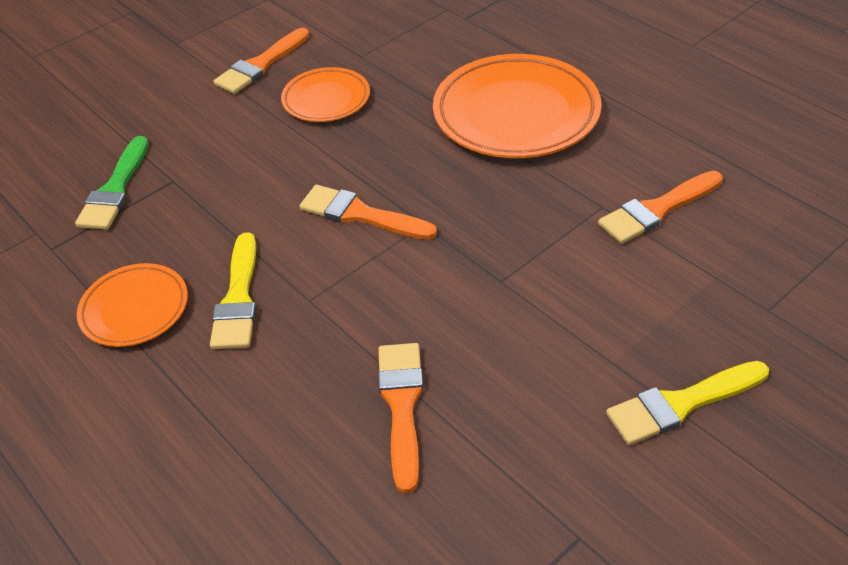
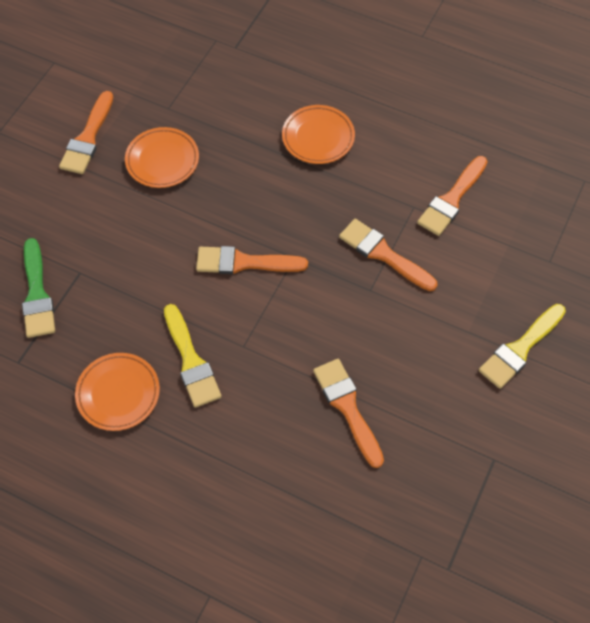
camera: 25 degrees left, 15 degrees up
(516, 114) = (318, 137): orange plate -> orange plate, size x0.55
(538, 246) = (383, 254): none -> orange brush

